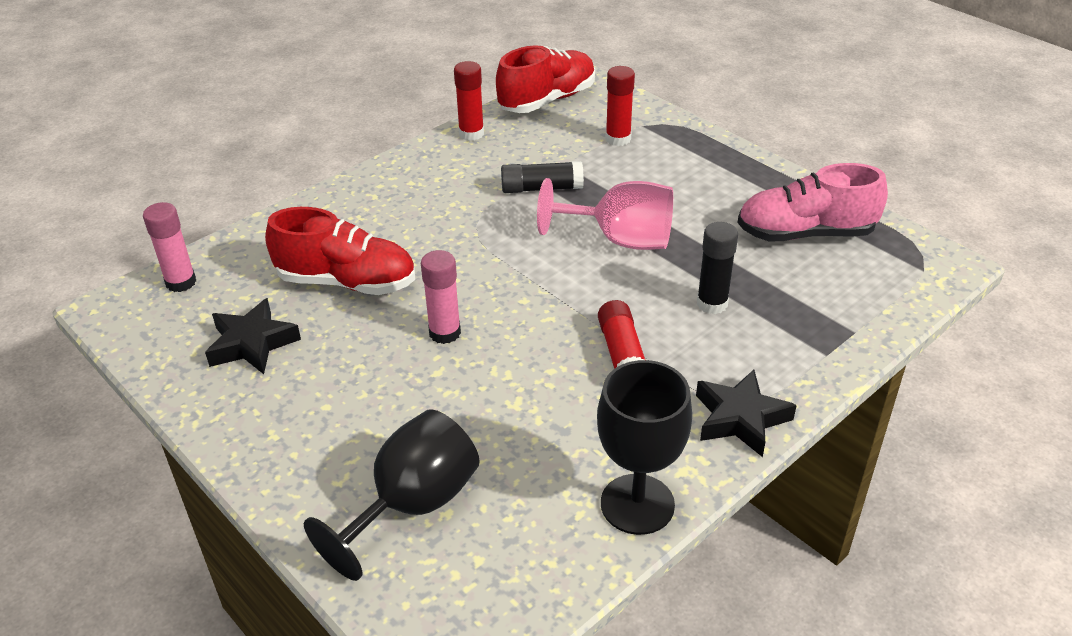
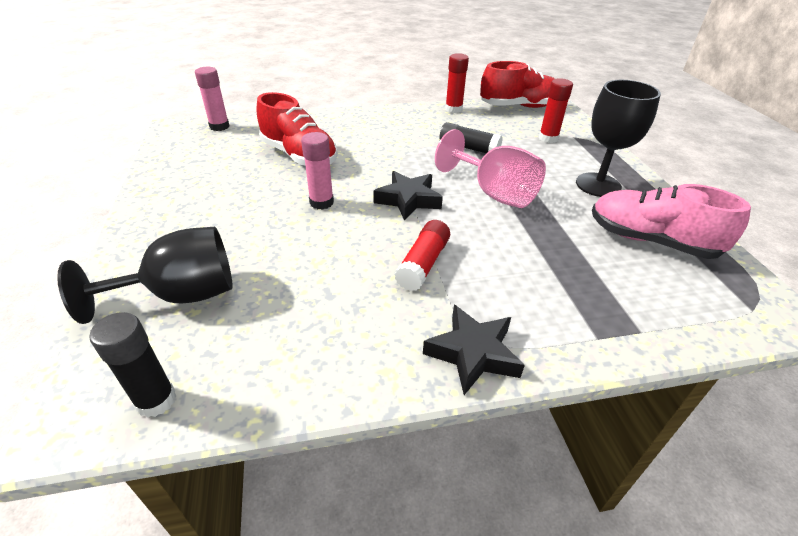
camera: 30 degrees right, 0 degrees up
(252, 343) = (214, 166): black star -> black star (408, 200)
(637, 504) = (324, 378): black goblet -> black goblet (598, 185)
(712, 304) = (526, 258): black glue stick -> black glue stick (156, 400)

